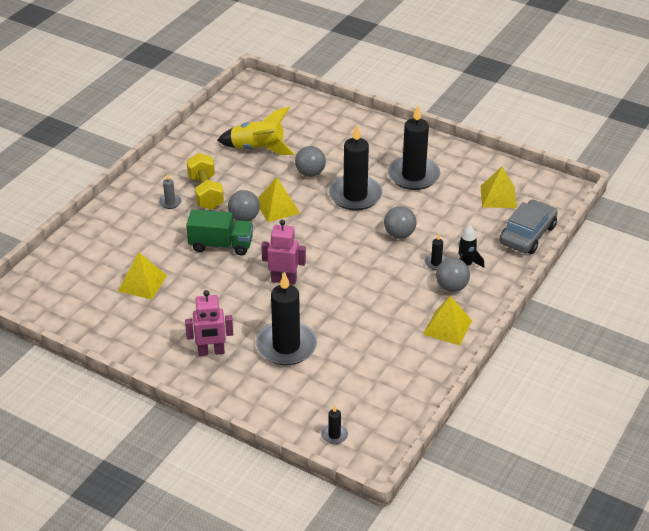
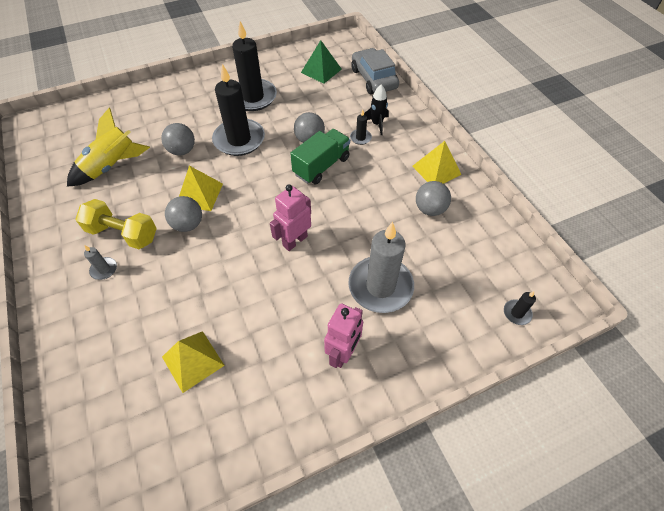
camera: 55 degrees left, 15 degrees up
(221, 245) = (205, 262): green truck -> green truck (321, 166)
(286, 346) = (380, 286): black candle -> grey candle
(451, 287) = (394, 144): grey ball -> grey ball (430, 209)
(498, 196) = (321, 70): yellow pyramid -> green pyramid

